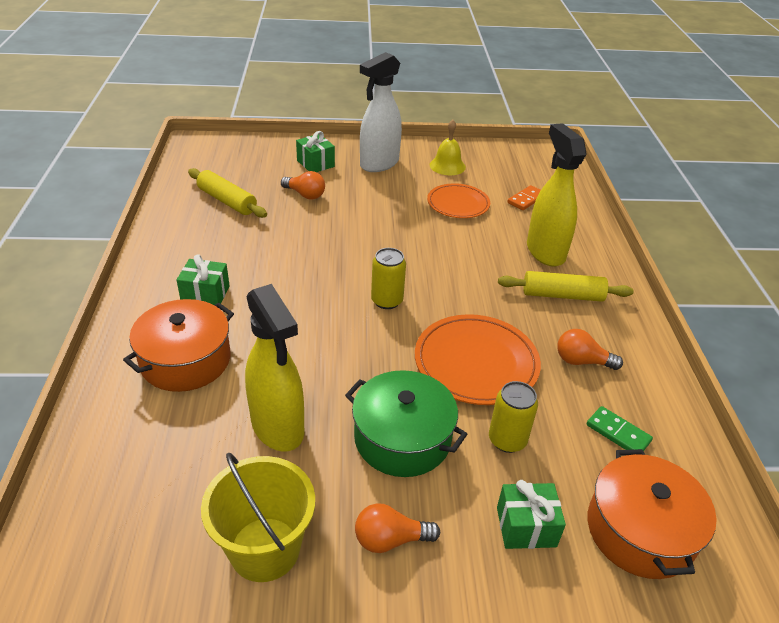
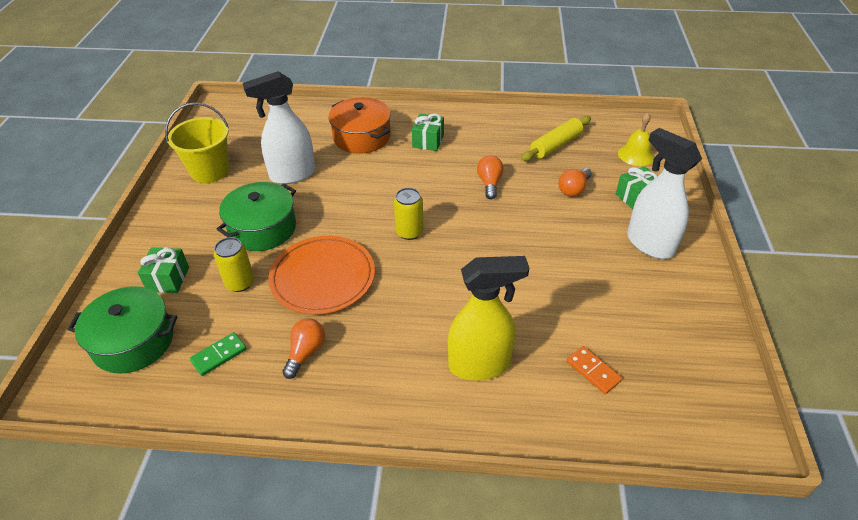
camera: 100 degrees right, 5 degrees up
(278, 427) = (292, 175): yellow spray bottle -> white spray bottle
(390, 539) = (191, 217): orange light bulb -> orange light bulb (489, 183)
(447, 166) = (661, 304): yellow bell -> yellow bell (636, 155)
(458, 204) = (573, 301): orange plate -> none
(562, 295) = (401, 362): yellow rolling pin -> none
(640, 530) = (133, 341): orange pot -> green pot

